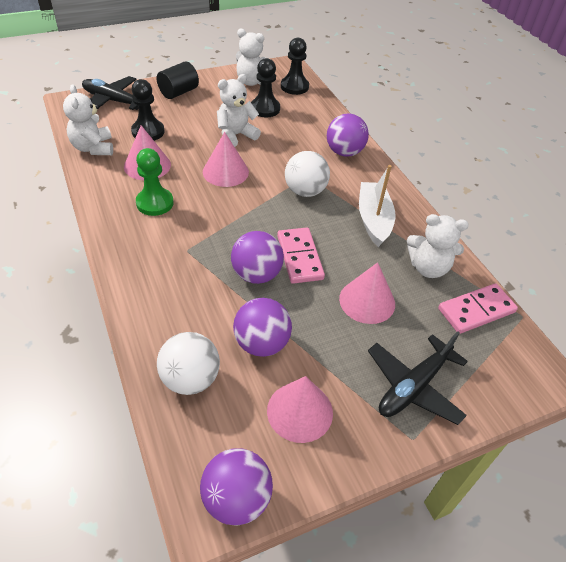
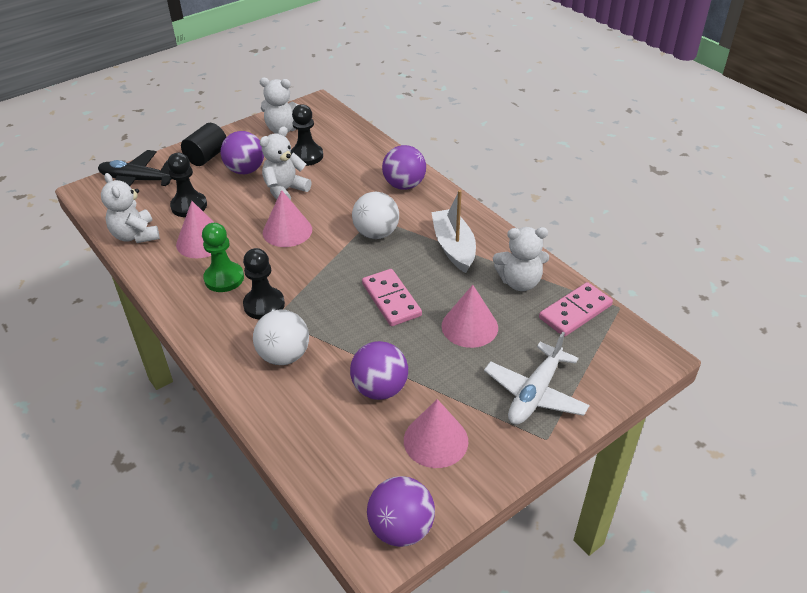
camera: 10 degrees left, 5 degrees down
(190, 379) = (321, 437): white ball -> white ball (284, 356)
(256, 274) = (353, 326): purple ball -> purple ball (245, 170)
(294, 87) = (330, 126): black pawn -> black pawn (264, 305)
(413, 386) = (535, 393): black plane -> white plane

